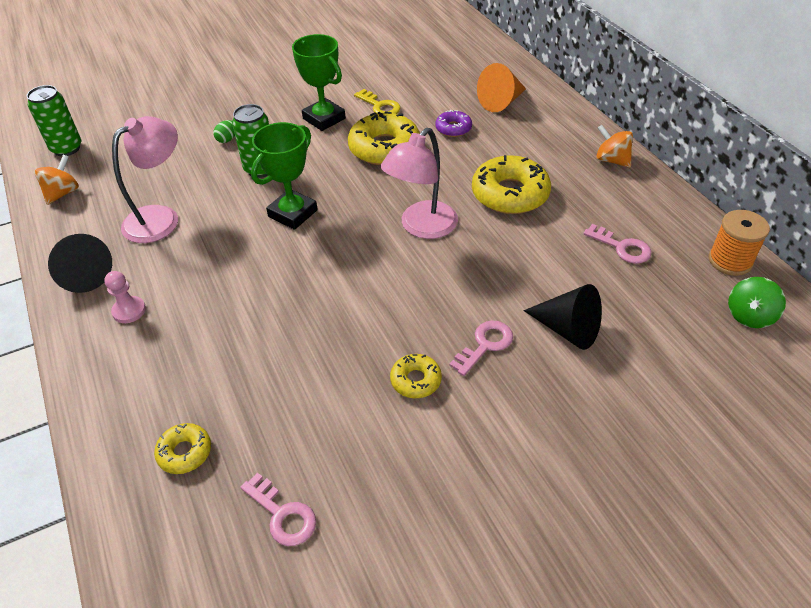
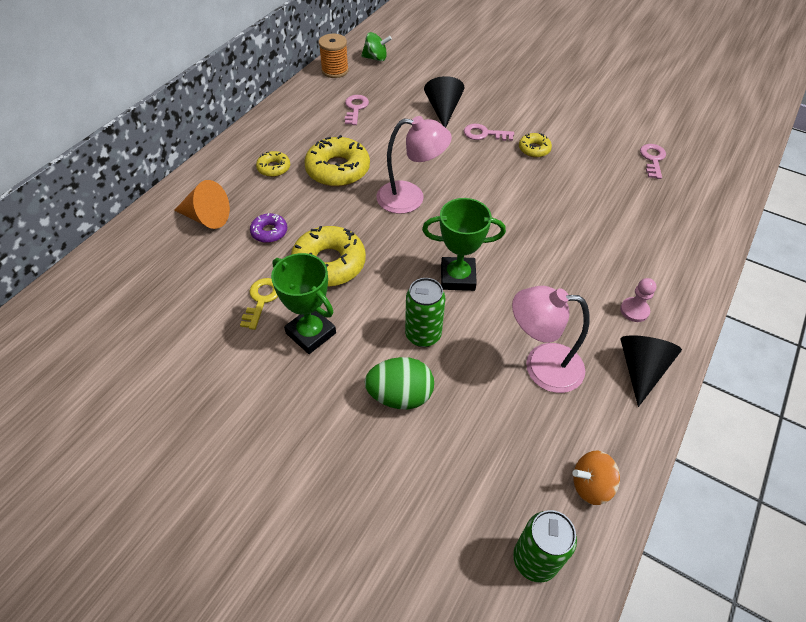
camera: 125 degrees left, 5 degrees up
(185, 452) = (673, 212): yellow donut -> yellow donut (274, 168)
(227, 139) = (400, 396): green egg -> green egg, size x2.09
(324, 119) = (311, 333): green trophy -> green trophy turned 60 degrees counterclockwise
(611, 160) = (260, 135): orange spinning top -> none

